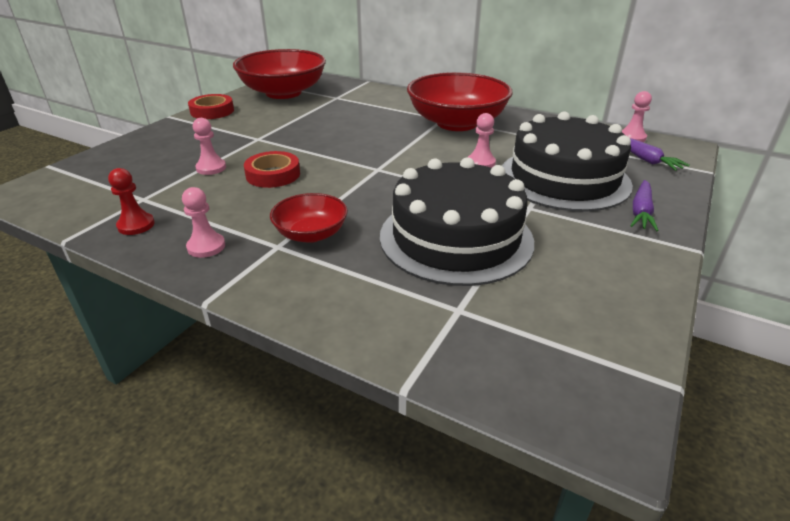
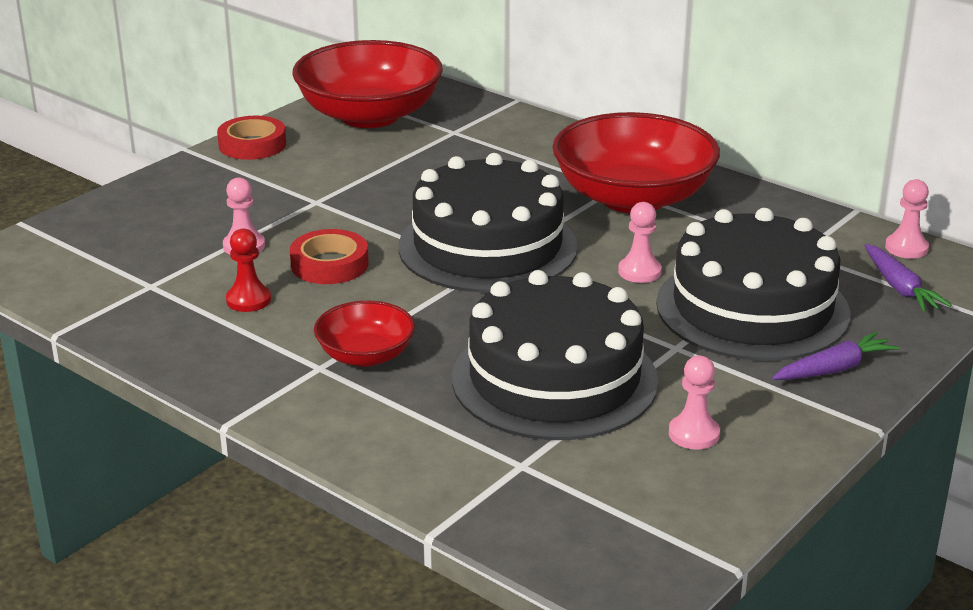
camera: 10 degrees right, 5 degrees down
(136, 225) = (143, 322): red pawn -> red pawn (248, 300)
(206, 246) = (230, 359): pink pawn -> pink pawn (694, 434)
(377, 156) = (487, 247): none -> black cake
(641, 212) = (834, 369): purple carrot -> purple carrot turned 150 degrees counterclockwise

